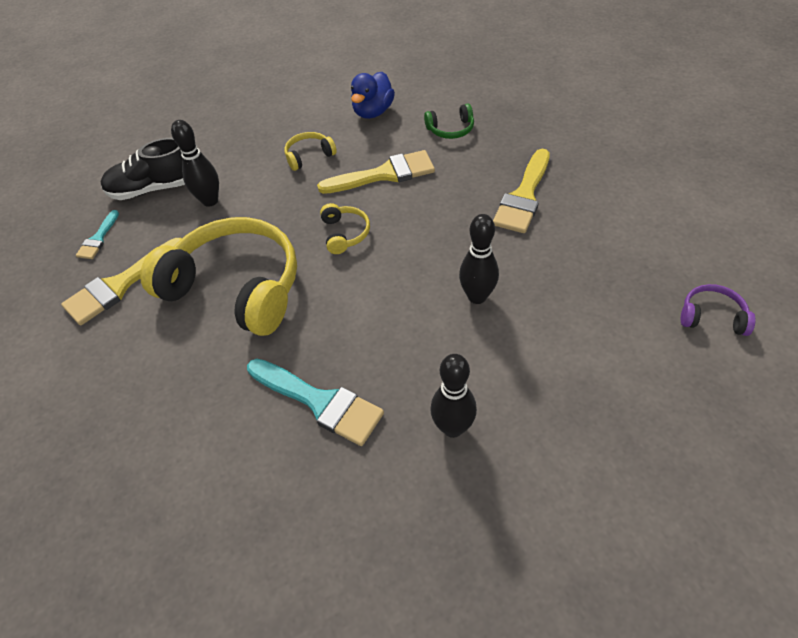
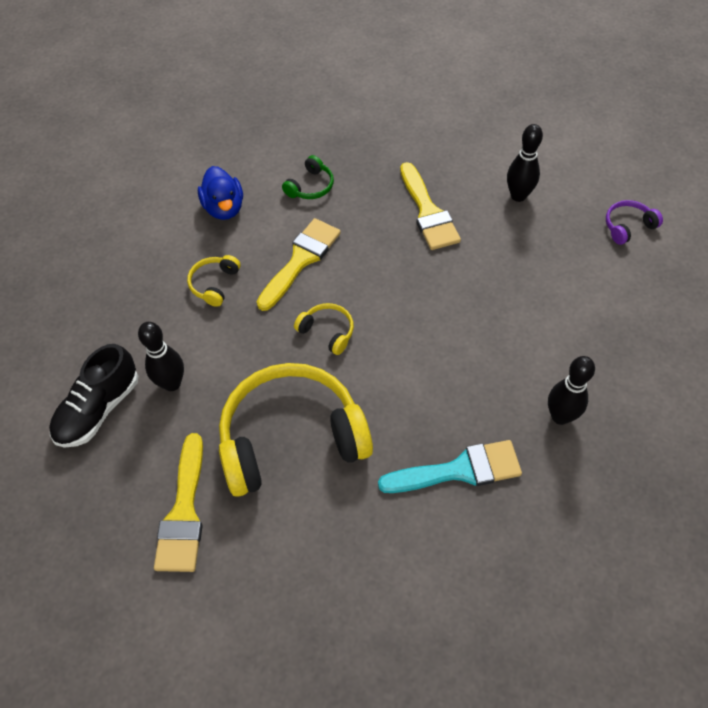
camera: 45 degrees left, 5 degrees up
(98, 238) = (104, 491): turquoise brush -> none
(477, 296) = (478, 313): black bowling pin -> black bowling pin (518, 196)

